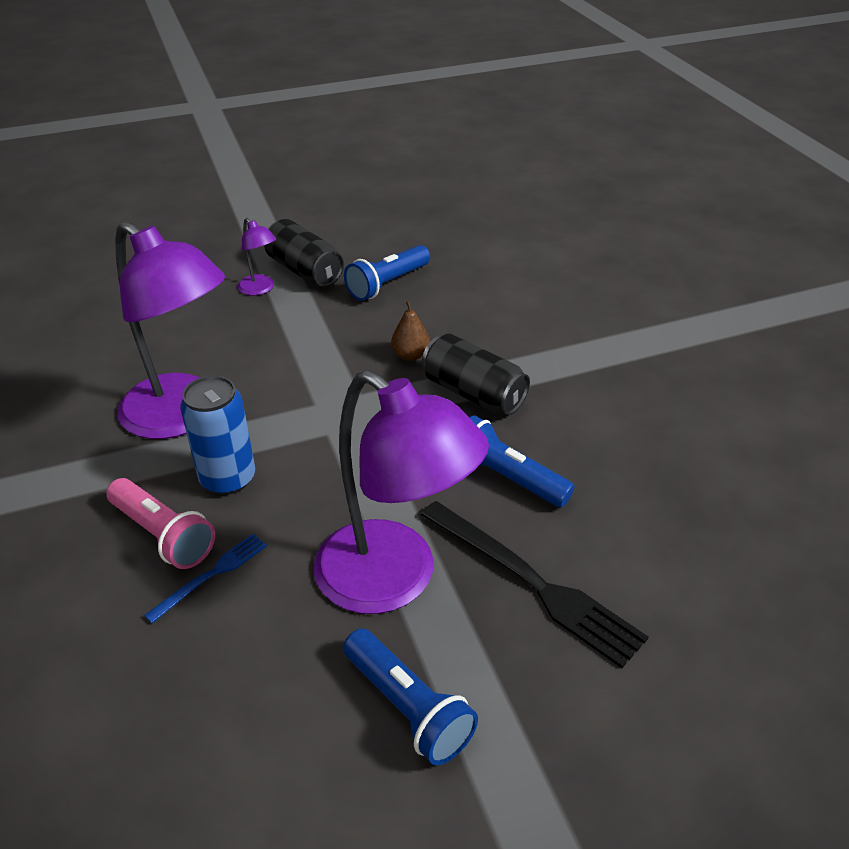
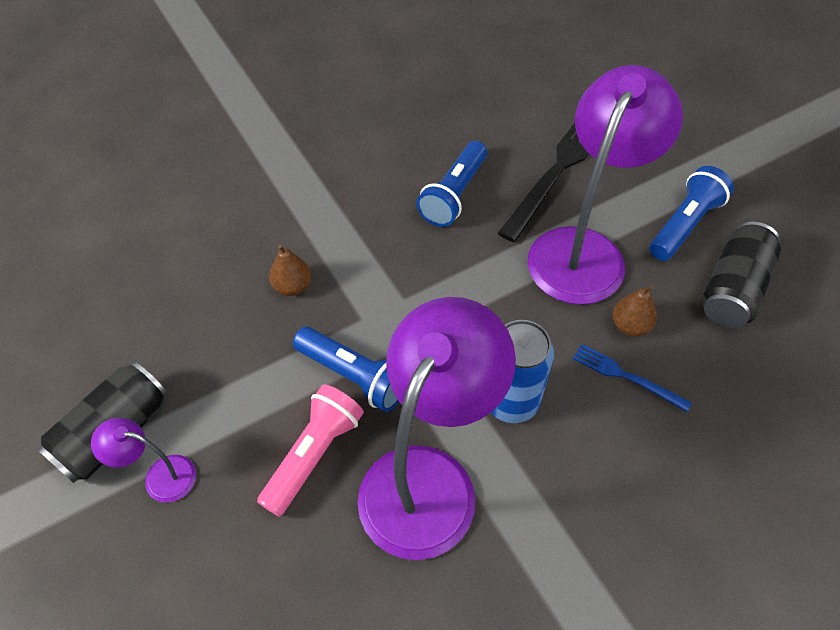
camera: 100 degrees left, 15 degrees up
(163, 535) = (597, 432): pink flashlight -> pink flashlight (313, 454)
(260, 289) = (160, 476): purple lamp -> purple lamp turned 120 degrees counterclockwise
(272, 597) = (630, 325): none -> brown pear
(387, 284) = (151, 332): blue flashlight -> blue flashlight (355, 376)
(473, 393) = (347, 228): black can -> black can (732, 289)

